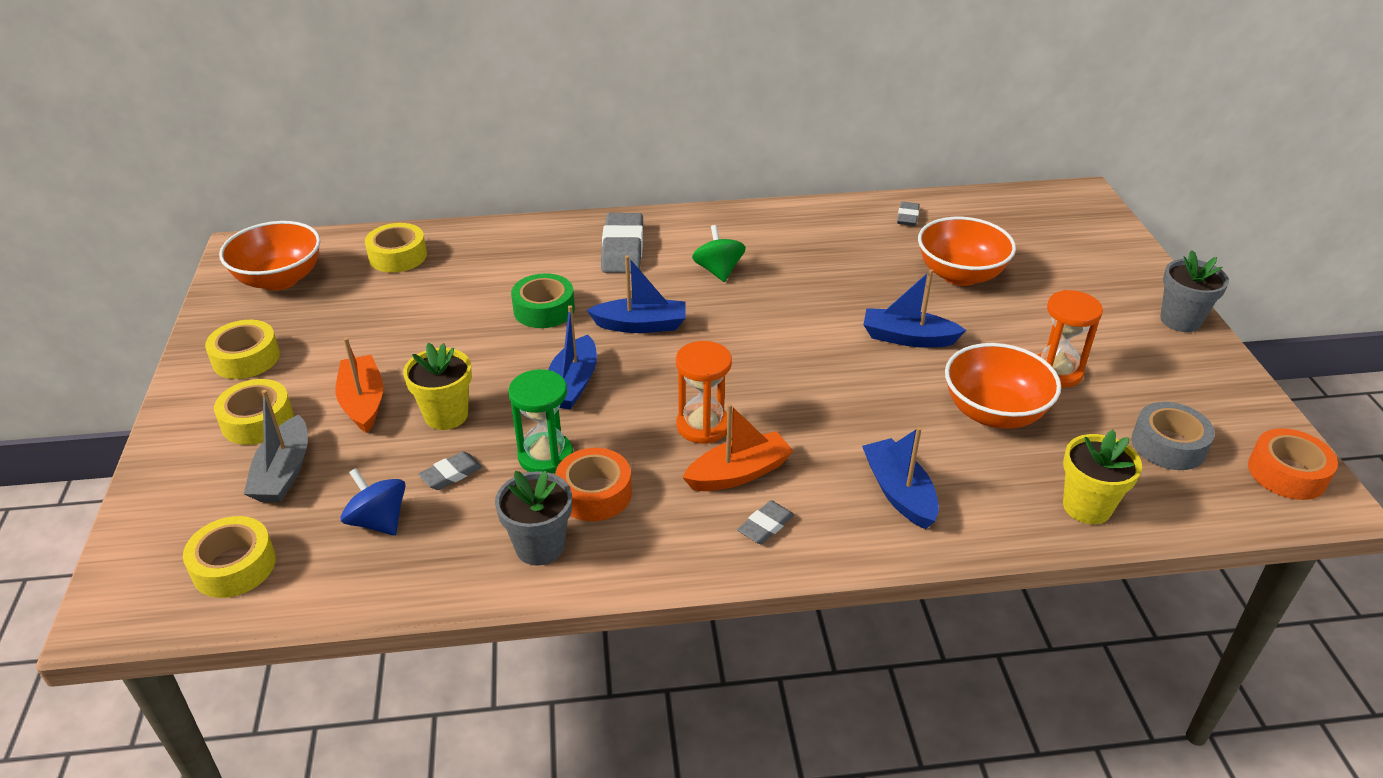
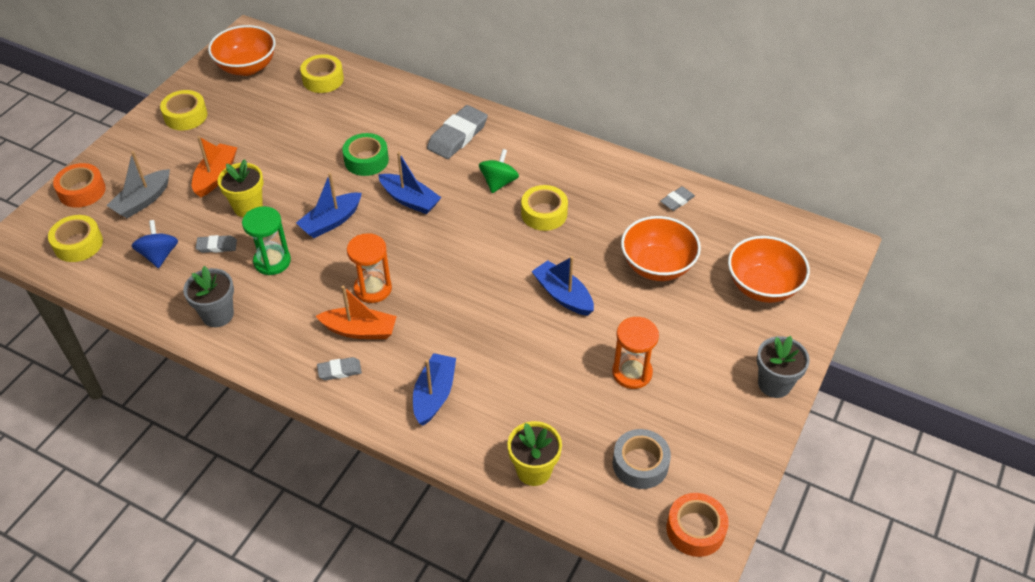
camera: 35 degrees right, 10 degrees up
(257, 421) = (157, 161): yellow tape -> yellow tape (544, 213)
(594, 493) = (273, 299): orange tape -> orange tape (82, 191)
(994, 413) = (554, 377): orange bowl -> orange bowl (762, 287)

